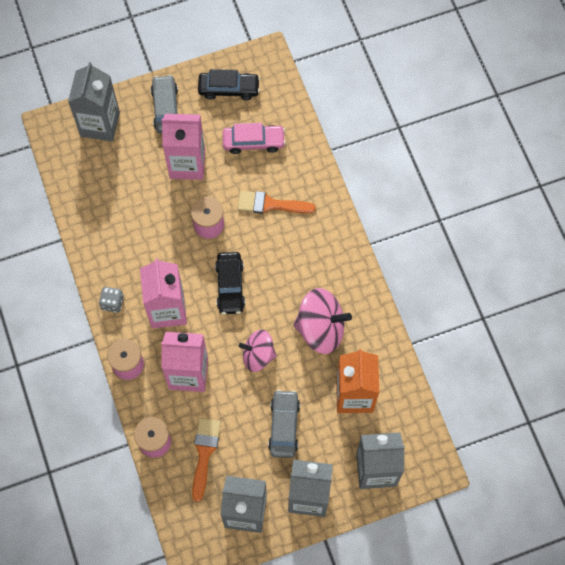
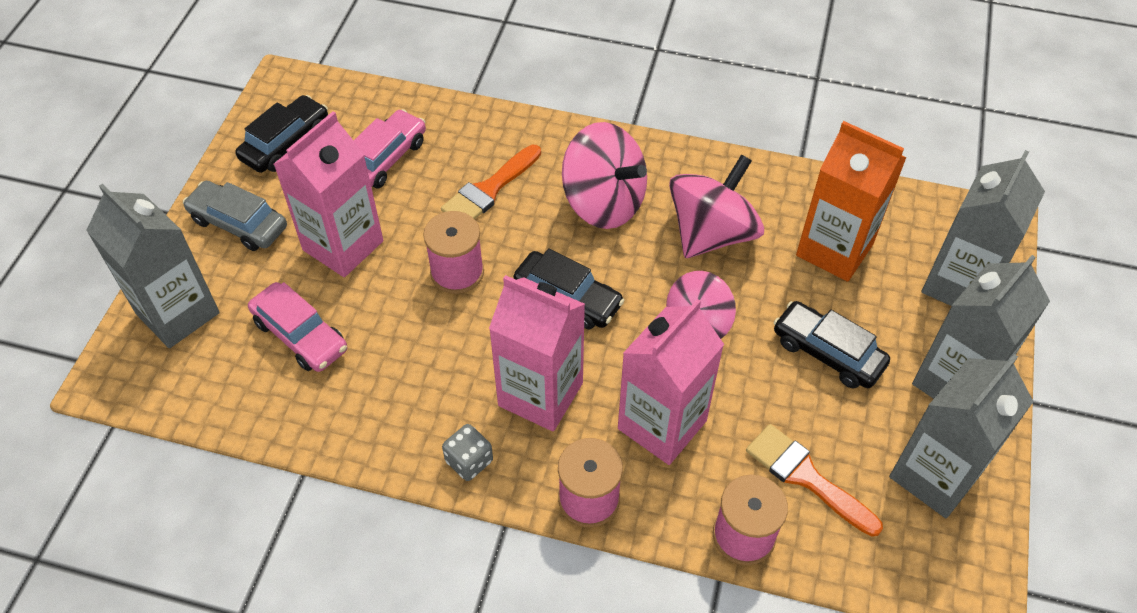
camera: 55 degrees left, 15 degrees down
(125, 184) = (300, 335): none -> pink car
(284, 426) = (827, 352): grey car -> black car
(303, 264) = (603, 202): none -> pink spinning top

